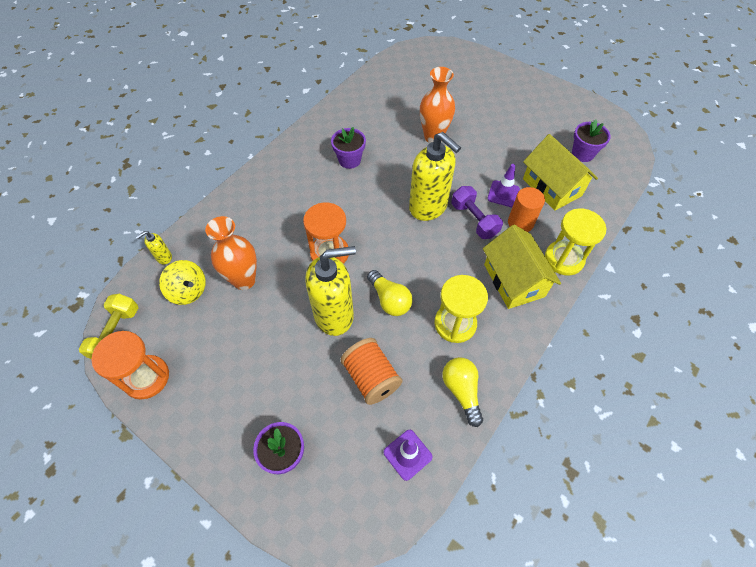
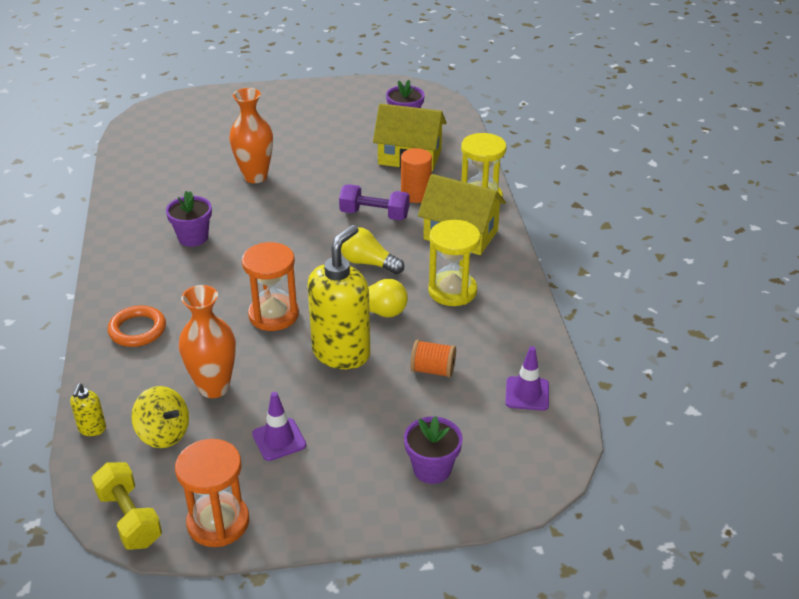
camera: 45 degrees left, 20 degrees down
(188, 291) = (164, 434): yellow spinning top -> yellow spinning top turned 45 degrees clockwise
(253, 206) = (137, 330): none -> orange ring
(371, 378) = (433, 370): orange spool -> orange spool, size x0.67
(428, 207) = (321, 229): yellow soap dispenser -> none
(461, 391) = (514, 328): yellow light bulb -> yellow light bulb (368, 263)
(503, 194) = (375, 183): purple traffic cone -> purple traffic cone (279, 439)

